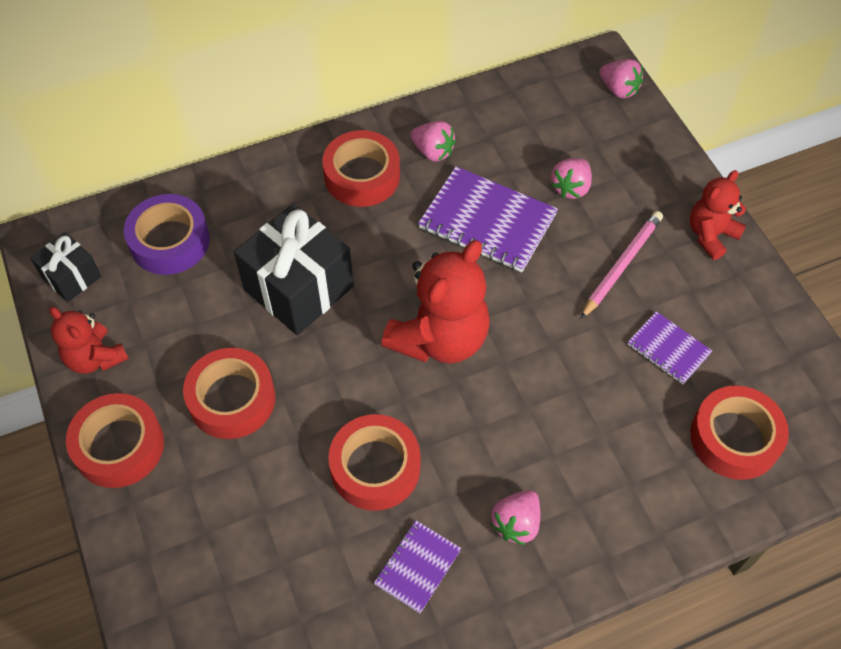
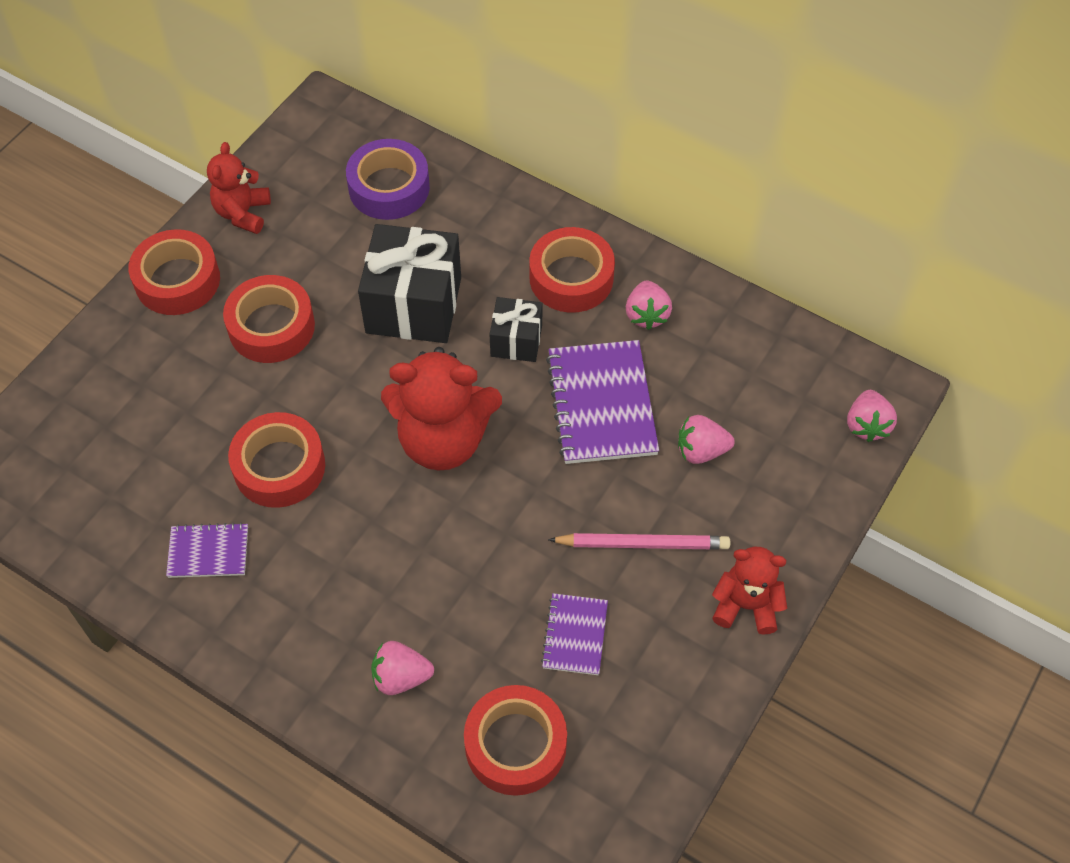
camera: 55 degrees right, 0 degrees up
(72, 277) = (304, 148): black gift -> black gift (516, 341)
(516, 523) = (298, 605): pink strawberry -> pink strawberry (401, 677)

